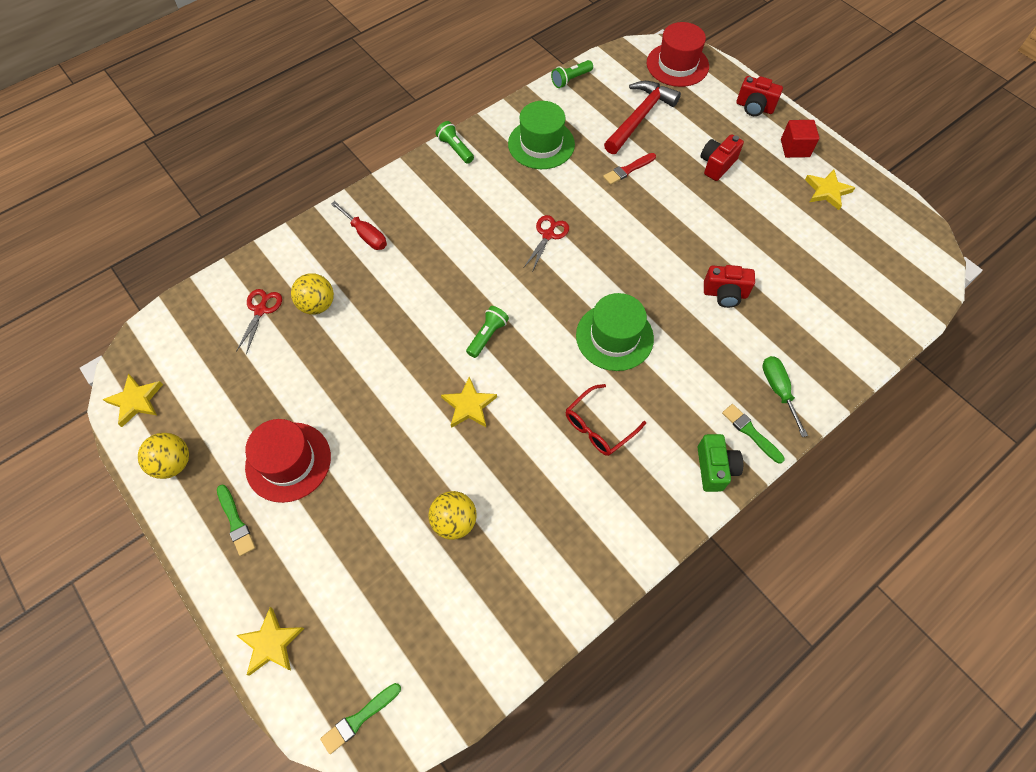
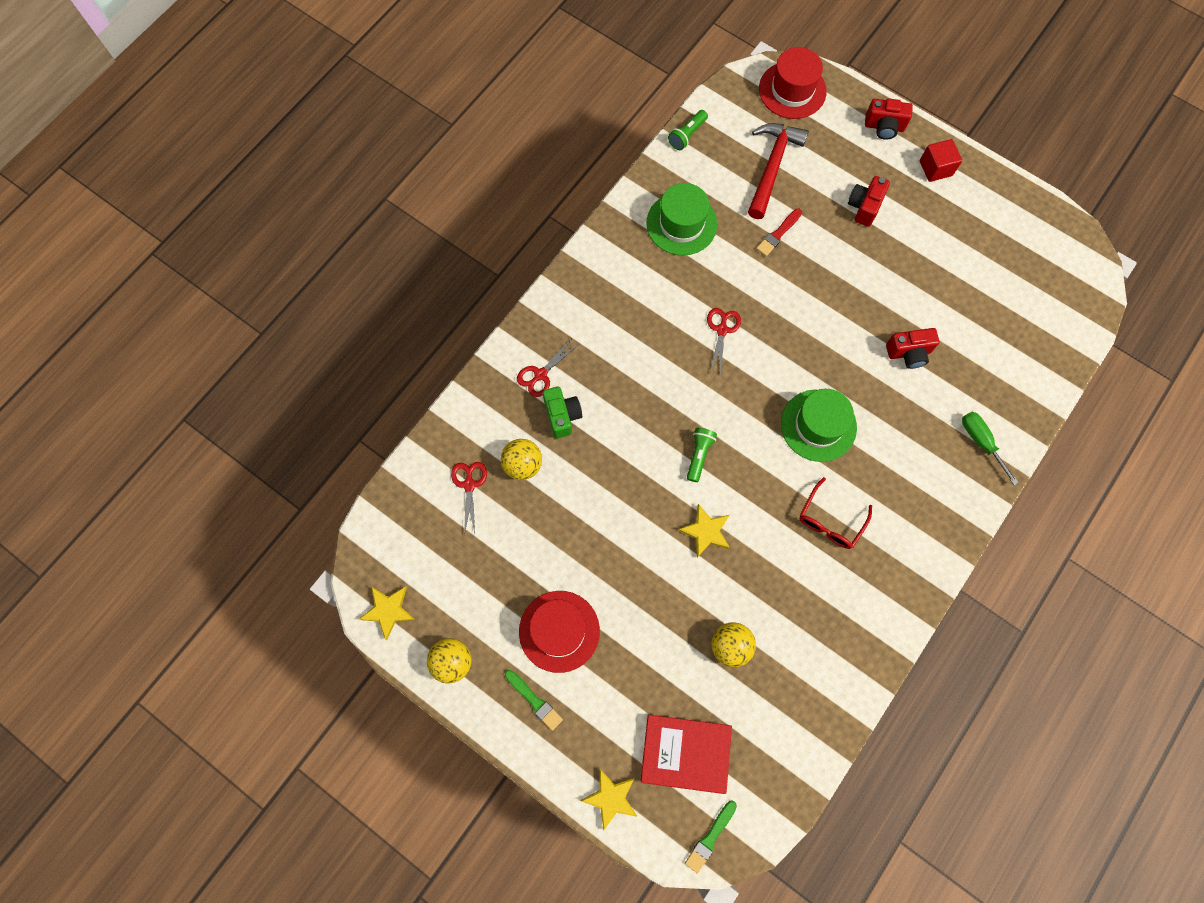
camera: 15 degrees left, 10 degrees up
(365, 235) = (541, 374): red screwdriver -> red scissors
(367, 618) = (685, 753): none -> red book
(455, 149) = (595, 250): green flashlight -> none
(714, 468) = (943, 534): green camera -> green camera (562, 416)
(751, 432) = (966, 490): green brush -> none
(827, 191) = (978, 212): yellow star -> none

